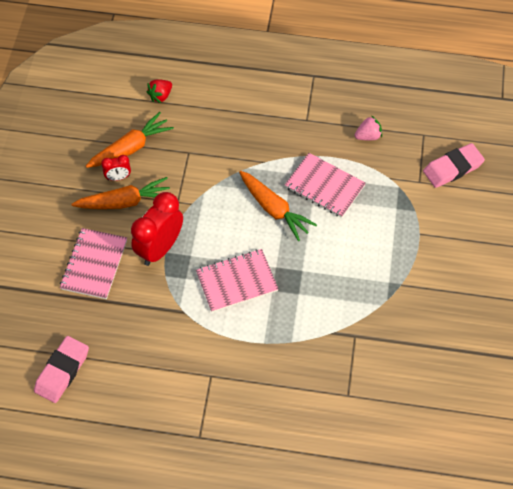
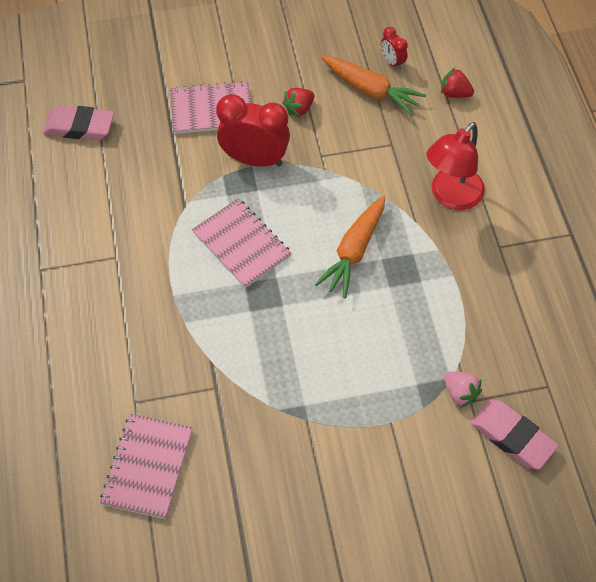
camera: 70 degrees right, 0 degrees up
(118, 177) = (327, 93): red clock -> red clock (392, 62)
(124, 202) = (299, 109): orange carrot -> red strawberry
(252, 132) = (451, 196): none -> red lamp
(324, 186) = (411, 294): pink notebook -> pink notebook (148, 467)
(368, 136) = (511, 321): pink strawberry -> pink strawberry (460, 393)

